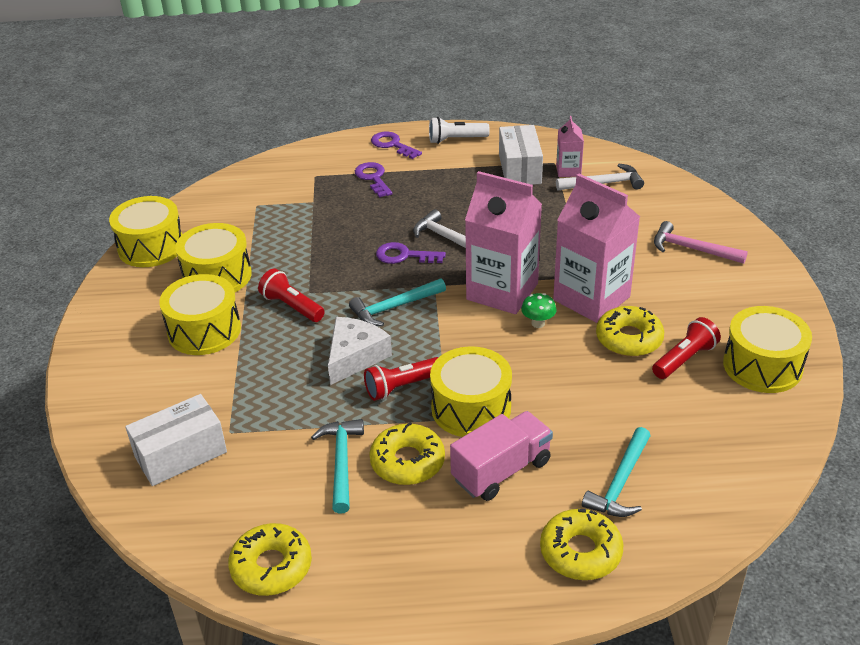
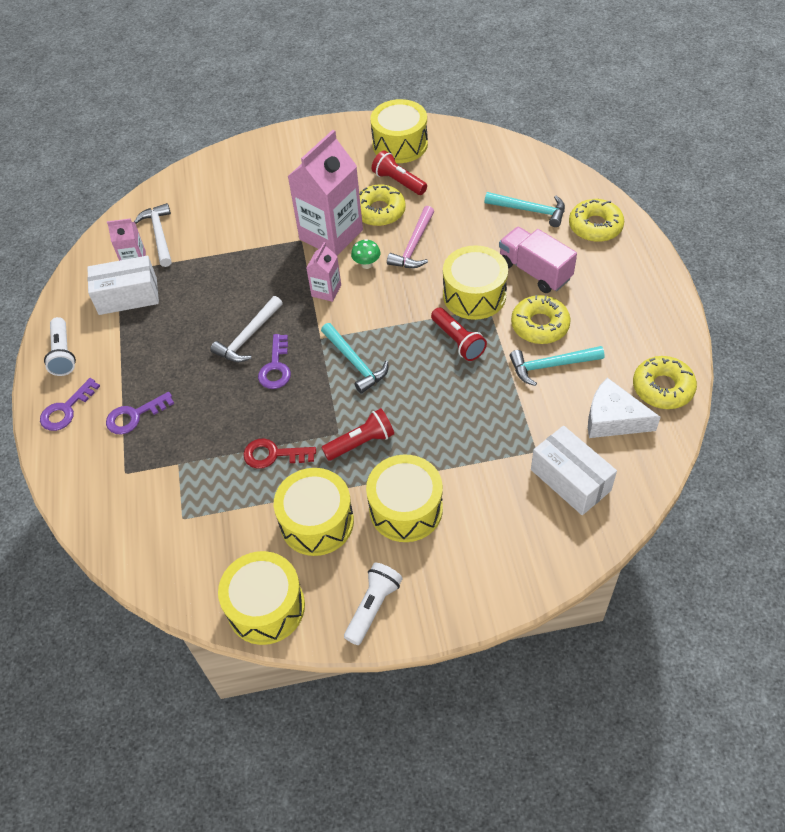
camera: 95 degrees left, 15 degrees up
(117, 304) = (373, 607): none -> white flashlight
(292, 306) = (361, 442): red flashlight -> red flashlight turned 150 degrees counterclockwise
(300, 252) = (273, 455): none -> red key
(355, 356) = (426, 379): white cheese -> white cheese (613, 419)
(502, 291) = (326, 291): pink carton -> pink carton, size x0.48
(692, 249) = (261, 179): pink hammer -> pink hammer (414, 246)

